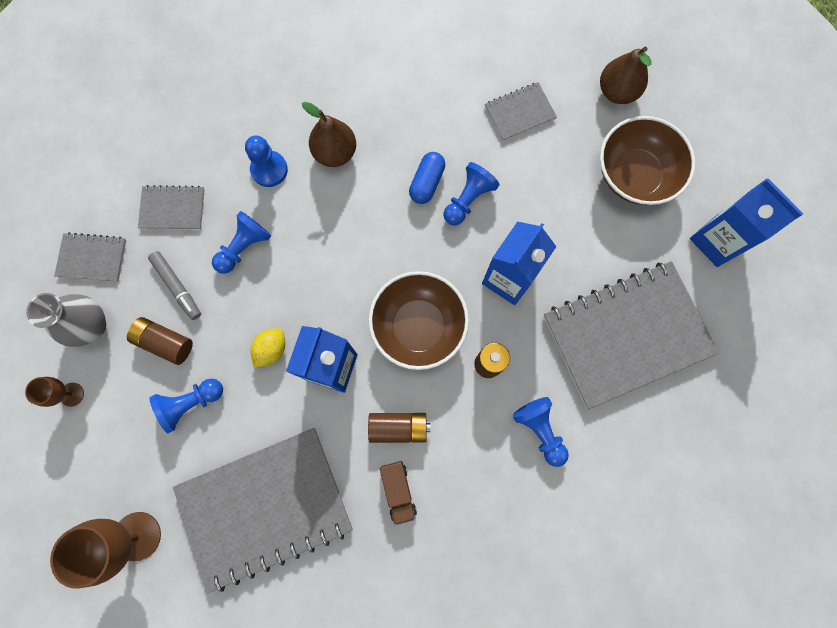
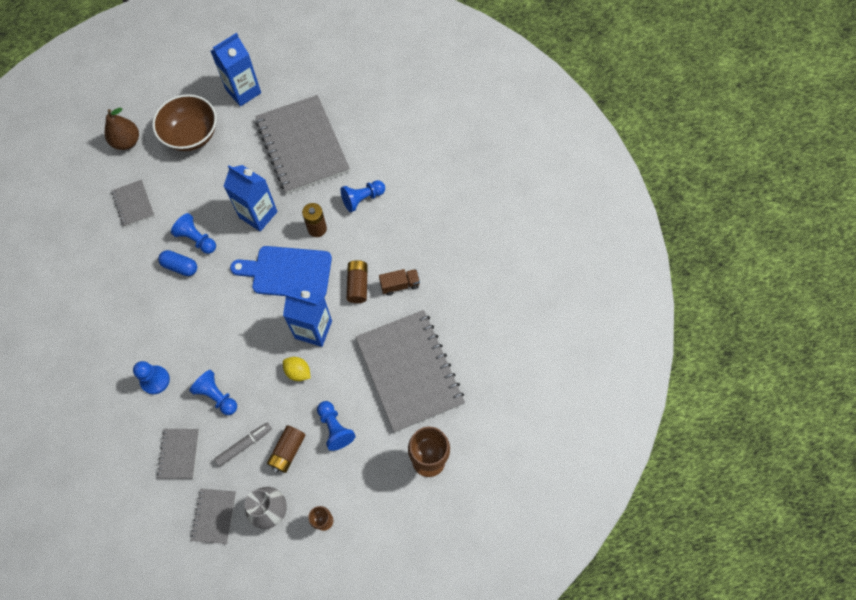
camera: 90 degrees left, 10 degrees down
(335, 153) = (147, 331): brown pear -> none
(418, 326) = (288, 272): brown bowl -> blue cutting board

